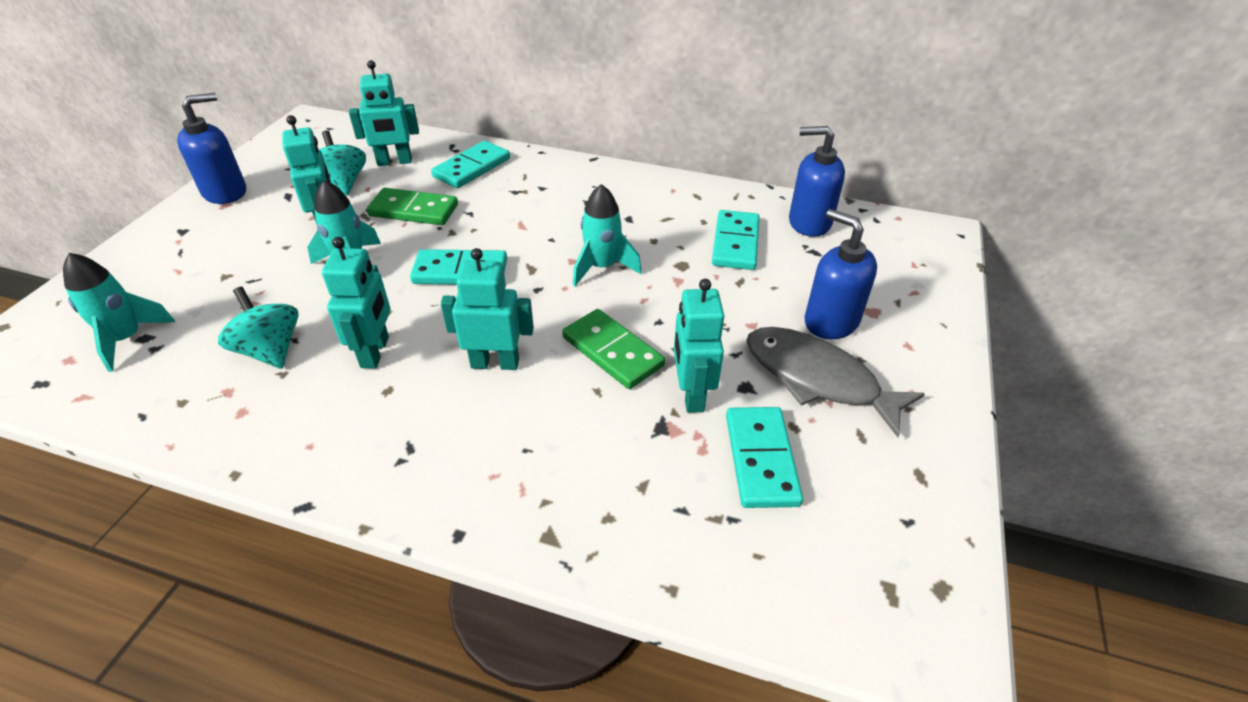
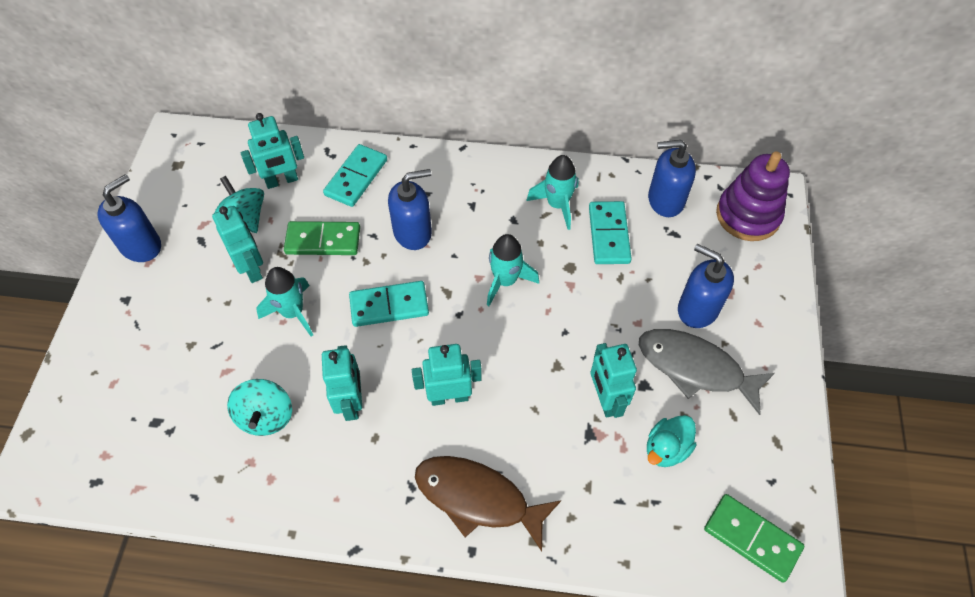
camera: 10 degrees left, 15 degrees up
(127, 339) = (142, 426): turquoise rocket -> turquoise rocket (557, 205)
(270, 350) = (266, 416): turquoise spinning top -> turquoise spinning top turned 135 degrees counterclockwise
(489, 474) = (478, 498): none -> brown fish
(513, 215) = (413, 232): none -> blue soap dispenser
(613, 351) = (537, 369): green domino -> green domino (752, 538)
(761, 459) = (666, 449): turquoise domino -> turquoise duck
(907, 246) = (748, 215): none -> purple stacking toy

